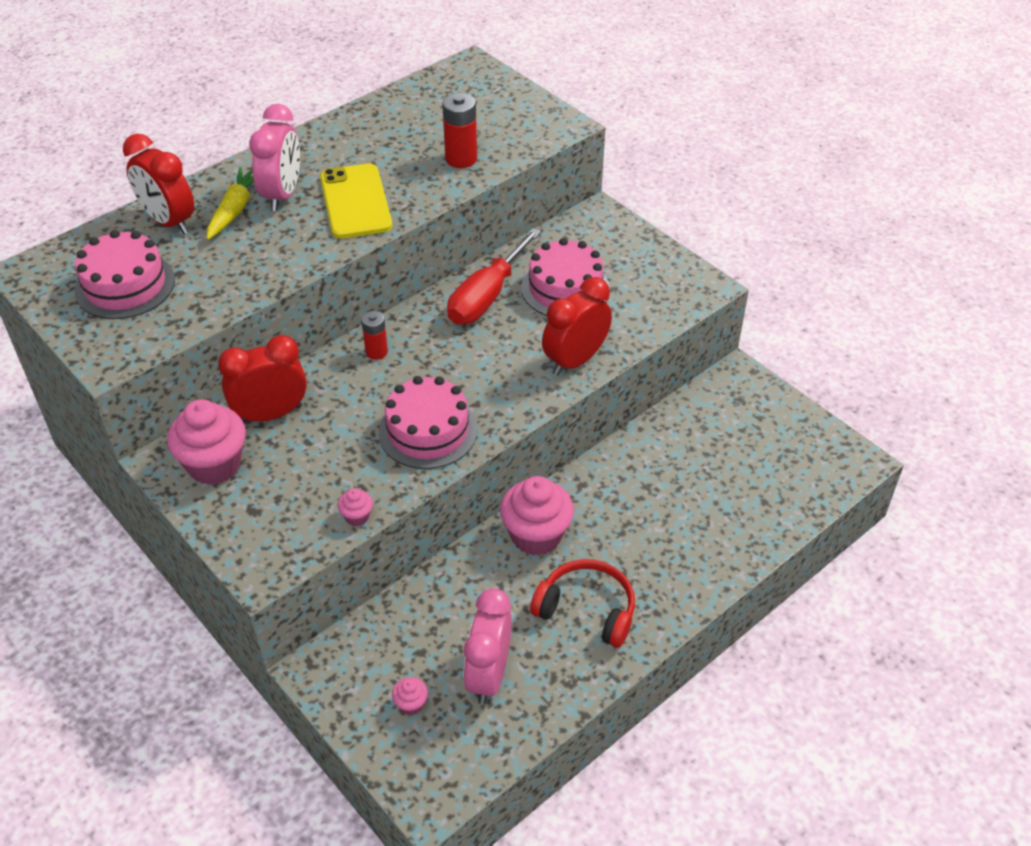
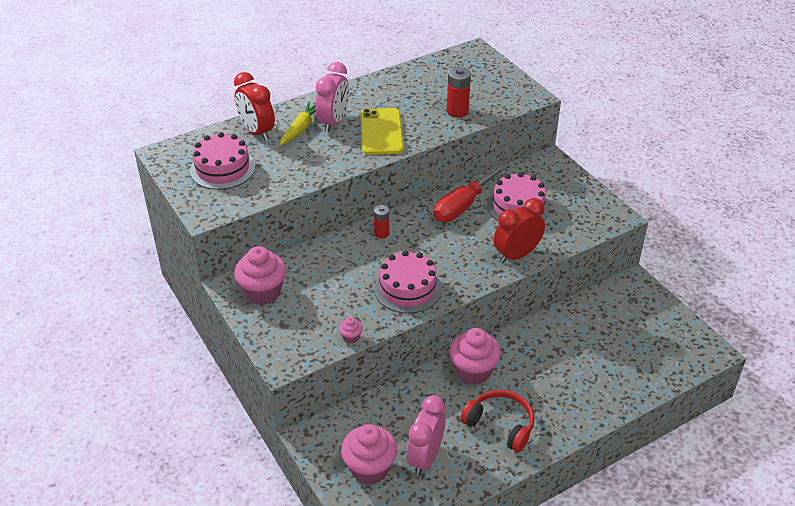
camera: 10 degrees right, 5 degrees down
(271, 414) = (305, 265): red clock -> none
(411, 704) = (369, 468): pink cupcake -> pink cupcake, size x2.25

